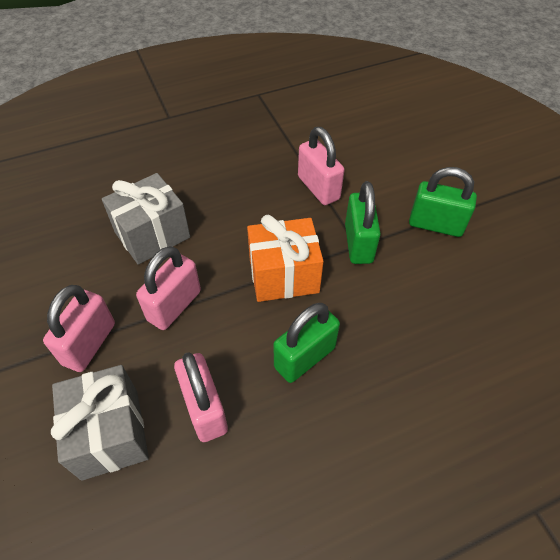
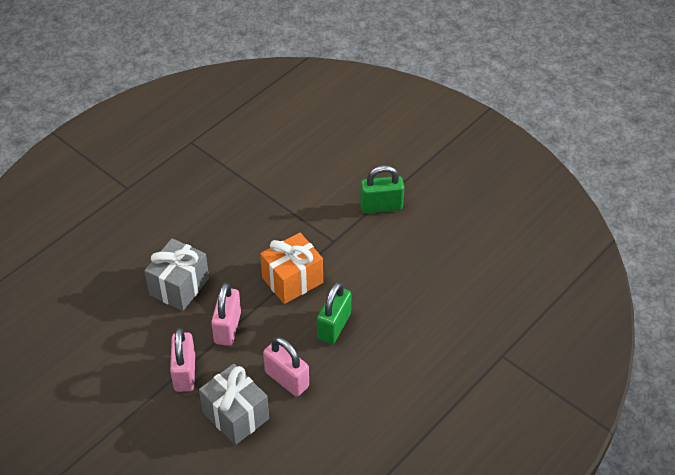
camera: 25 degrees left, 5 degrees down
(318, 188) = (284, 207): pink padlock -> none
(358, 243) = (333, 239): green padlock -> none

